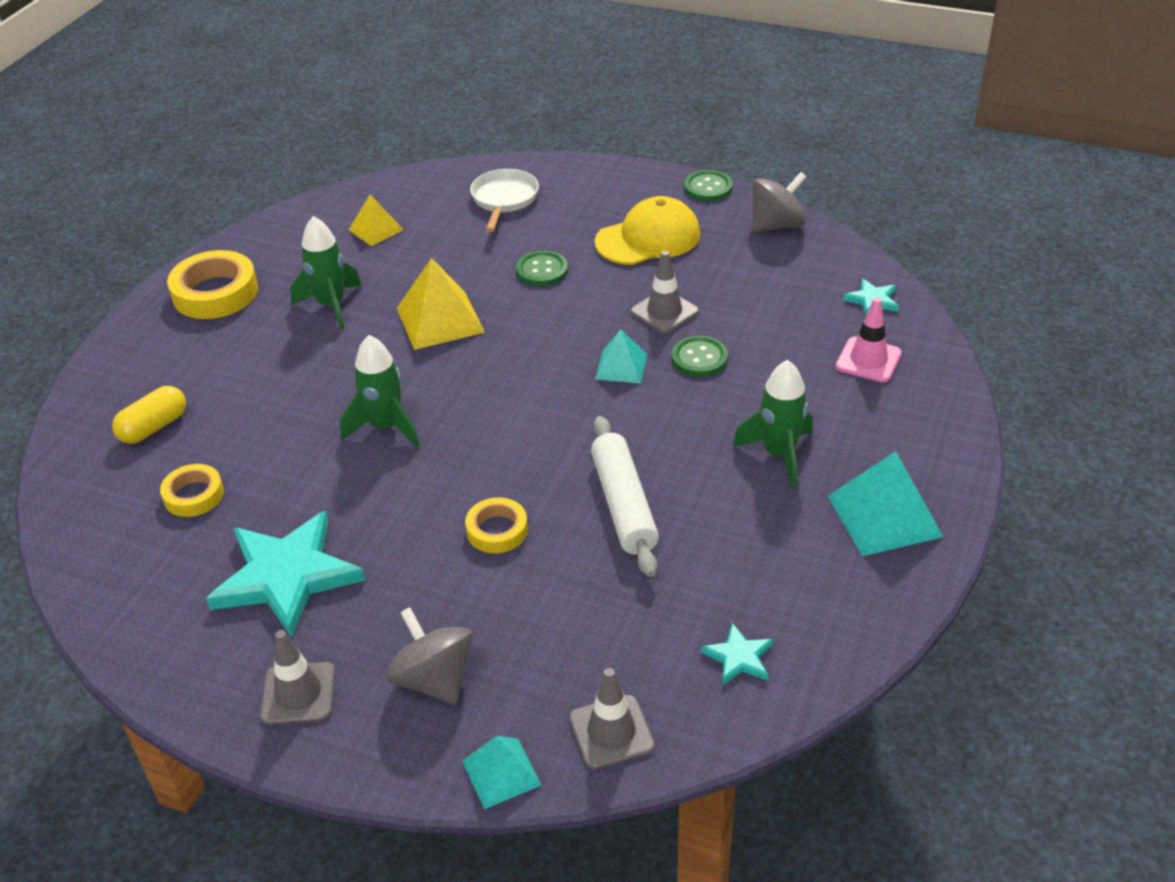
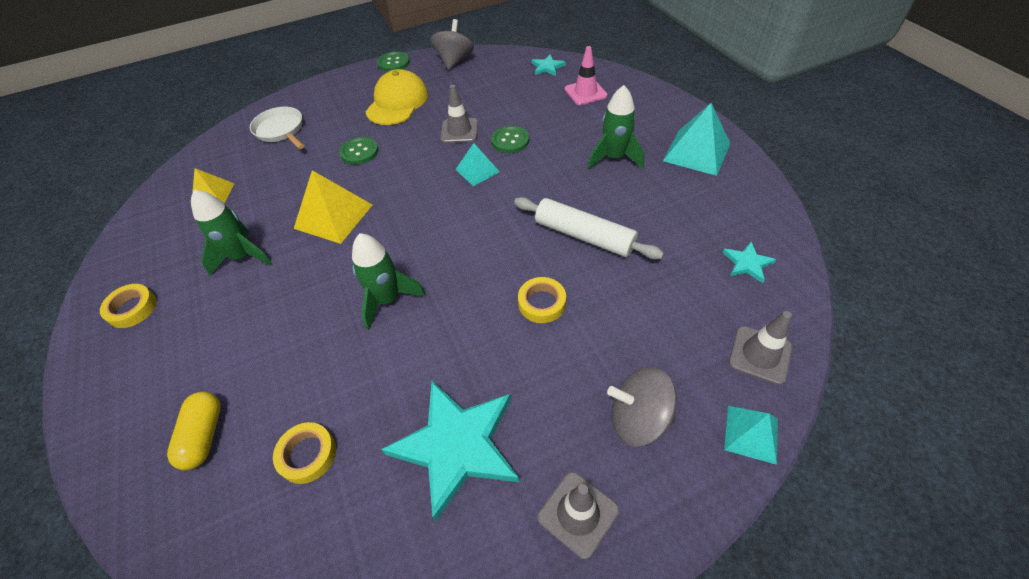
camera: 45 degrees left, 10 degrees up
(215, 293) = (132, 309): yellow tape -> yellow tape, size x0.59

